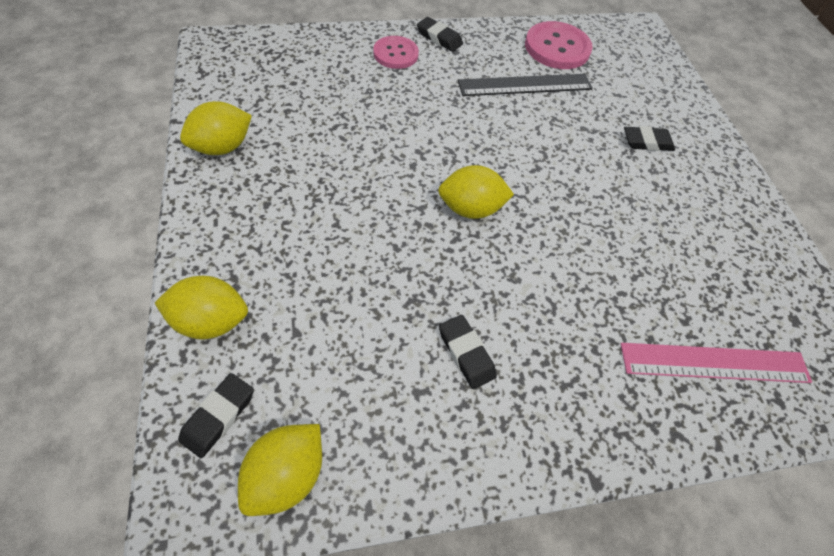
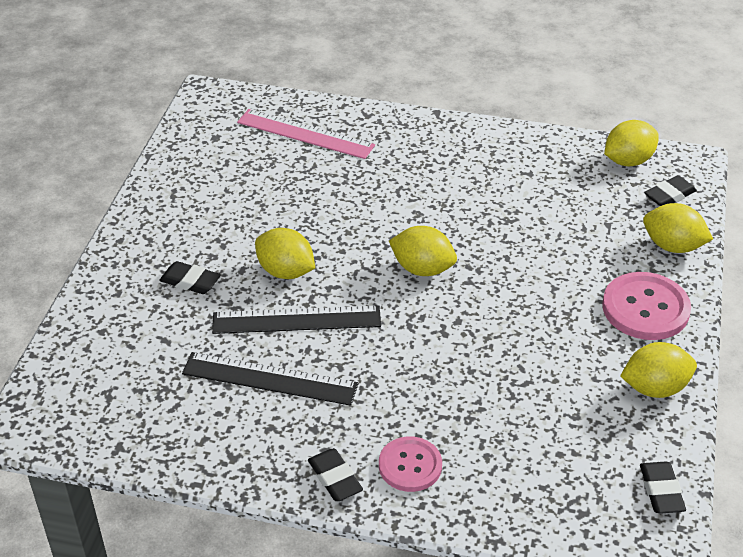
camera: 150 degrees left, 15 degrees down
(466, 353) = (484, 182): black eraser -> black eraser (661, 491)
(541, 131) = (296, 320): none -> black ruler
(557, 48) = (181, 422): pink button -> pink button (645, 308)
(584, 172) = (285, 271): none -> yellow lemon

